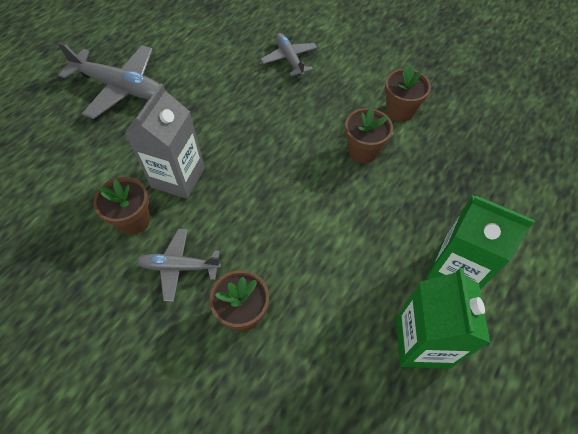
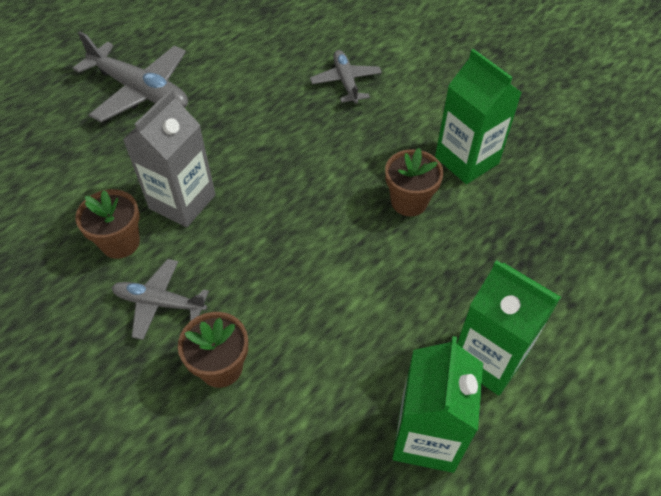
camera: 10 degrees right, 5 degrees down
(400, 111) = (466, 160): brown flower pot -> green carton

